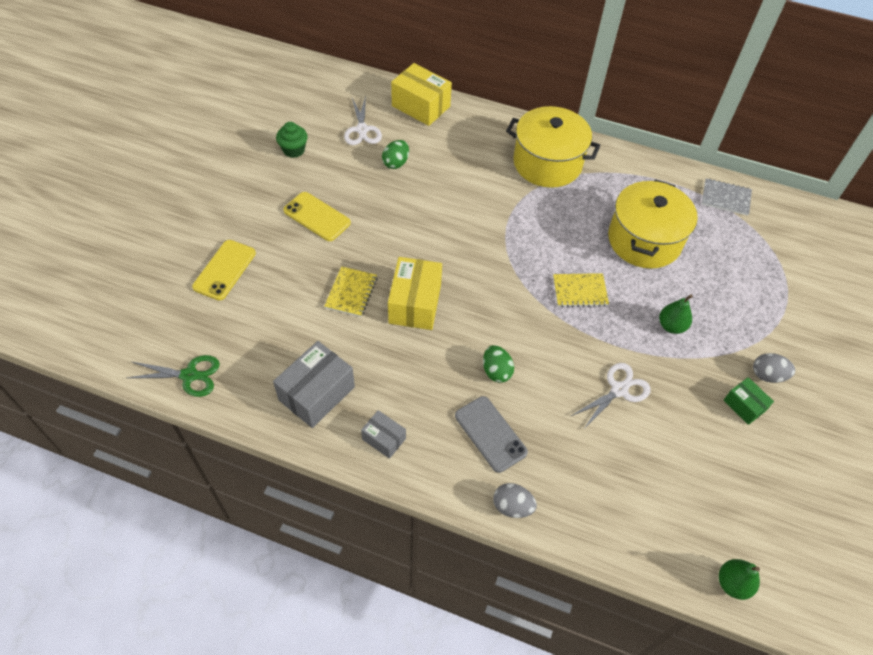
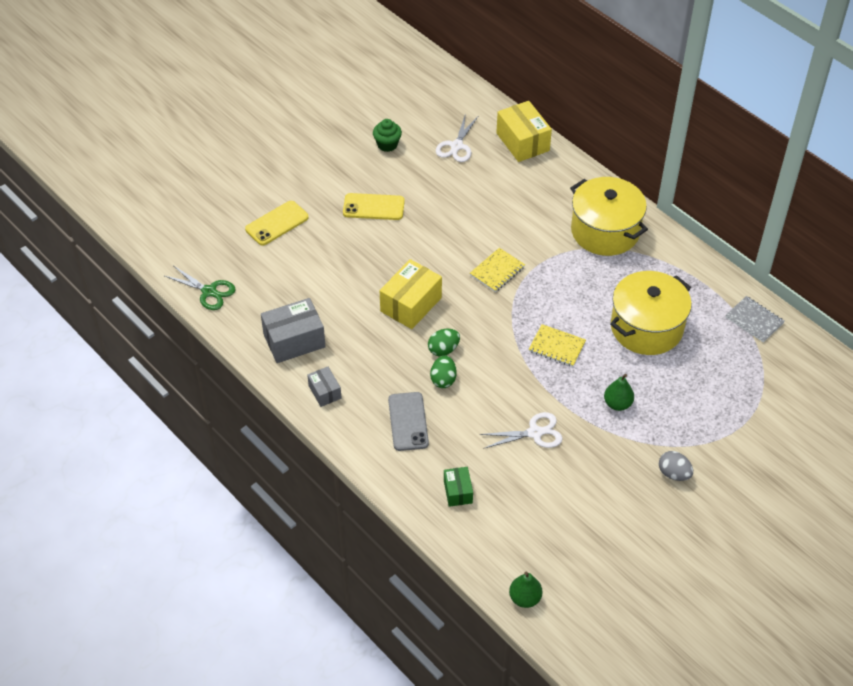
camera: 30 degrees right, 5 degrees down
(317, 217) = (373, 207): yellow phone -> yellow phone turned 60 degrees counterclockwise
(351, 292) = (365, 277): yellow notebook -> yellow notebook (497, 271)
(396, 163) = (468, 185): green egg -> green egg (443, 350)
(512, 506) = (391, 476): grey egg -> none
(744, 405) = (634, 487): green box -> green box (458, 492)

